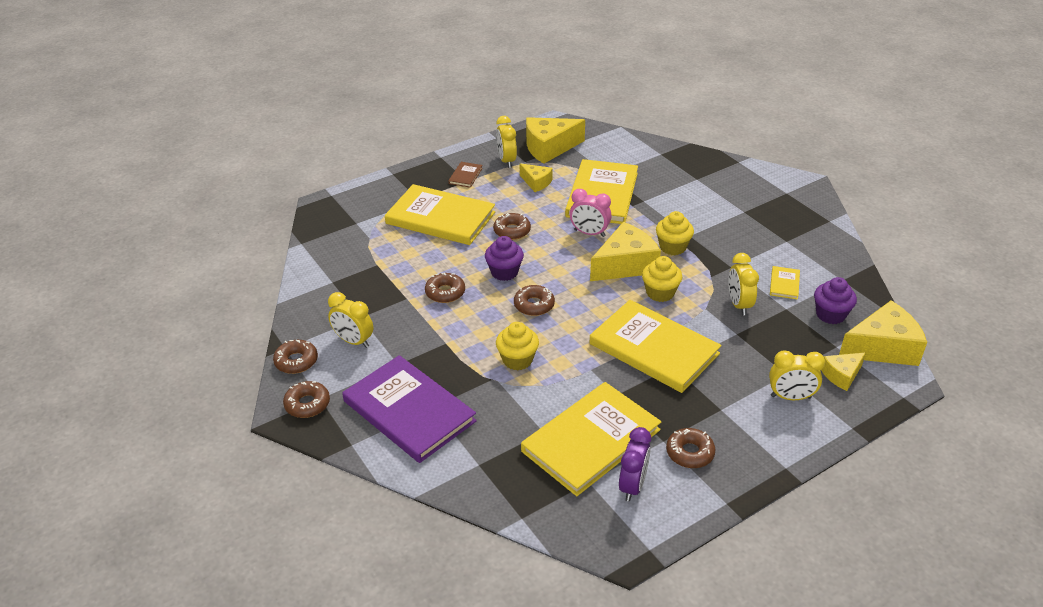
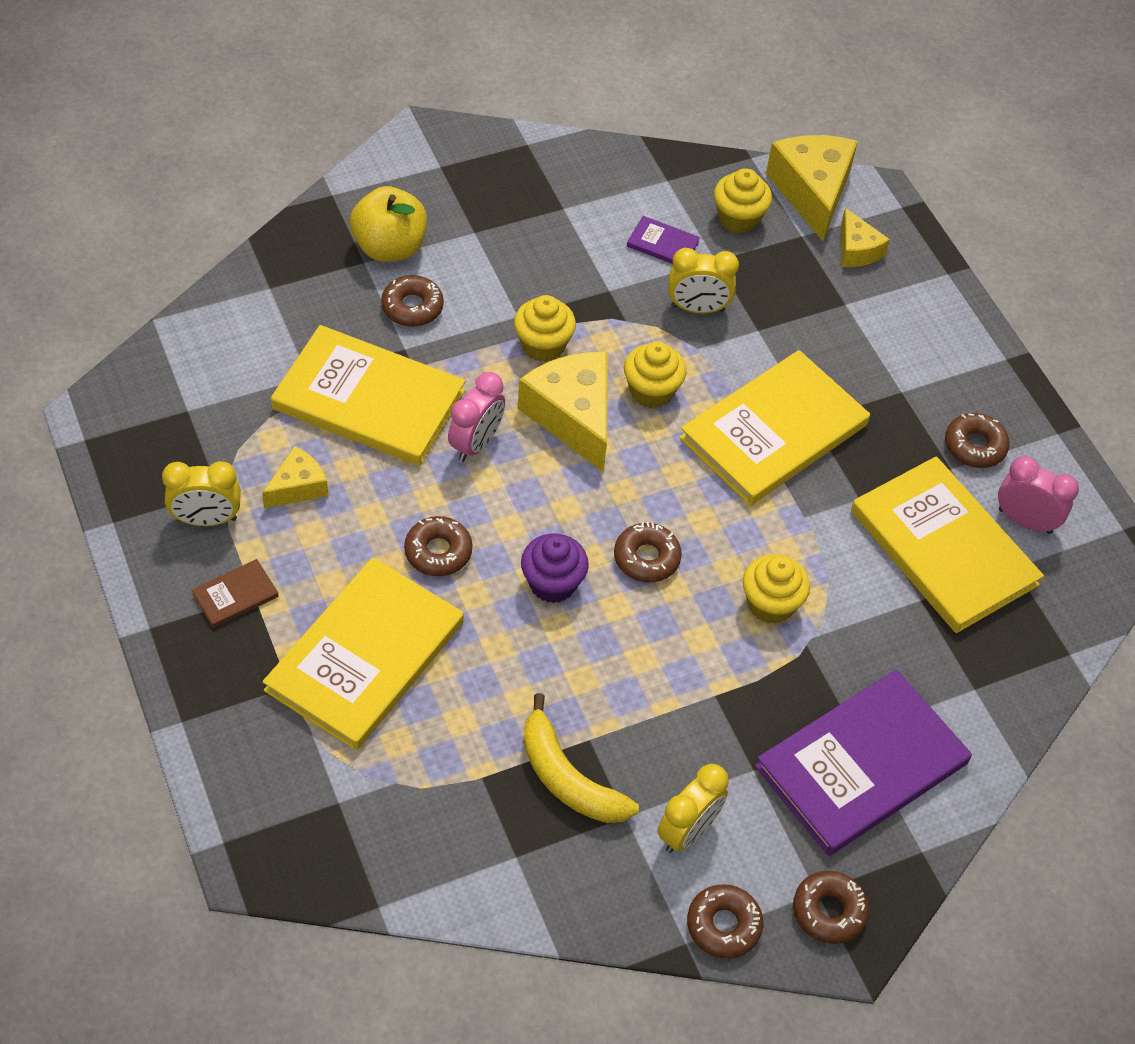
camera: 85 degrees left, 15 degrees up
(381, 293) = (567, 778): none -> yellow banana
(445, 292) = (587, 678): brown donut -> brown donut (412, 307)
(465, 176) = (235, 595): brown book -> brown book turned 60 degrees counterclockwise
(549, 148) = (186, 443): yellow cheese -> none
(632, 486) = (1025, 521): purple clock -> pink clock
(713, 185) = (389, 247): none -> yellow apple
(784, 284) = (662, 244): yellow book -> purple book
(790, 397) = (889, 314): yellow clock -> none
(830, 315) = (738, 219): purple cupcake -> yellow cupcake

